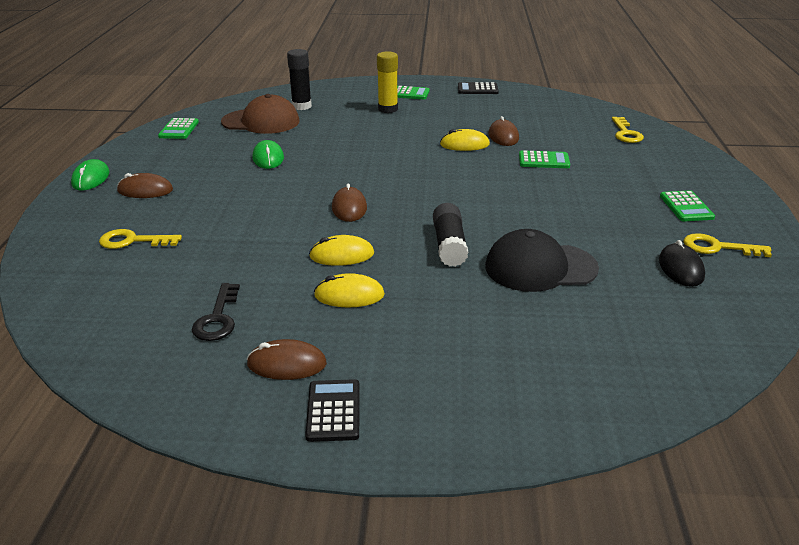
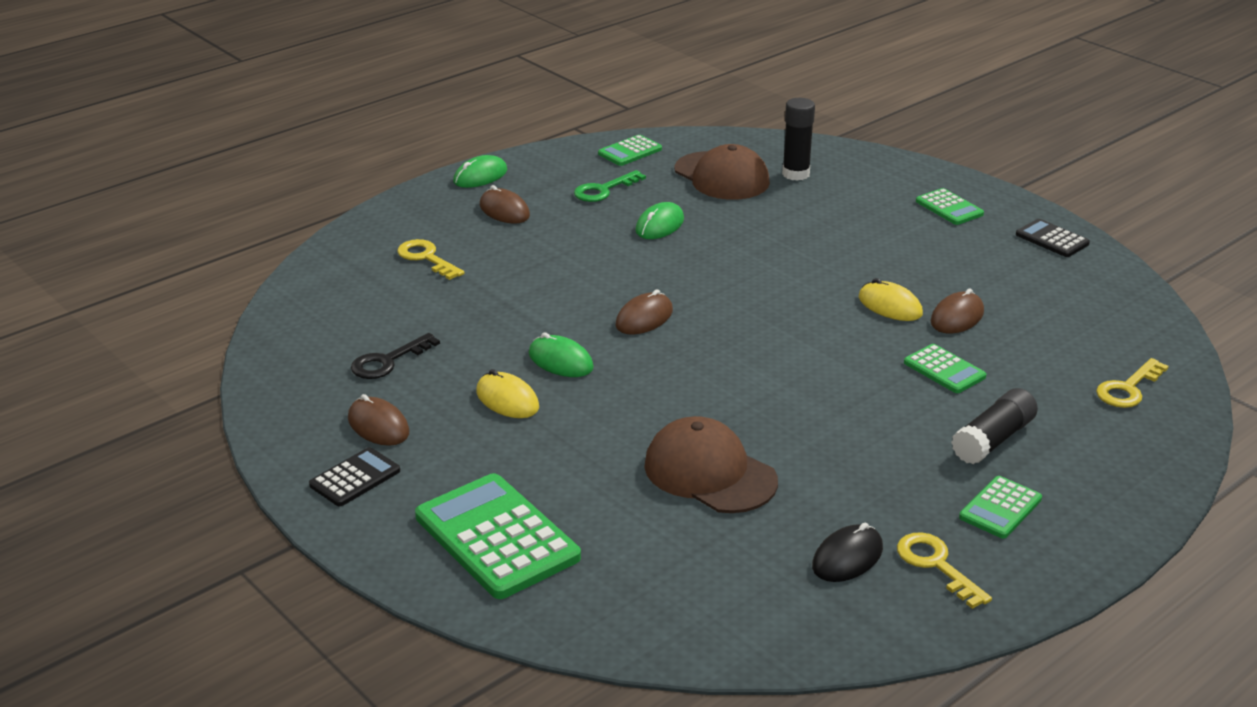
camera: 45 degrees right, 0 degrees up
(197, 154) = (603, 190): none -> green key
(342, 255) = (560, 361): yellow mouse -> green mouse
(388, 109) = (885, 220): yellow glue stick -> none
(449, 245) = (667, 405): black glue stick -> black glue stick (993, 440)
(500, 382) = (496, 537): none -> green calculator
(540, 267) = (709, 473): black cap -> brown cap

